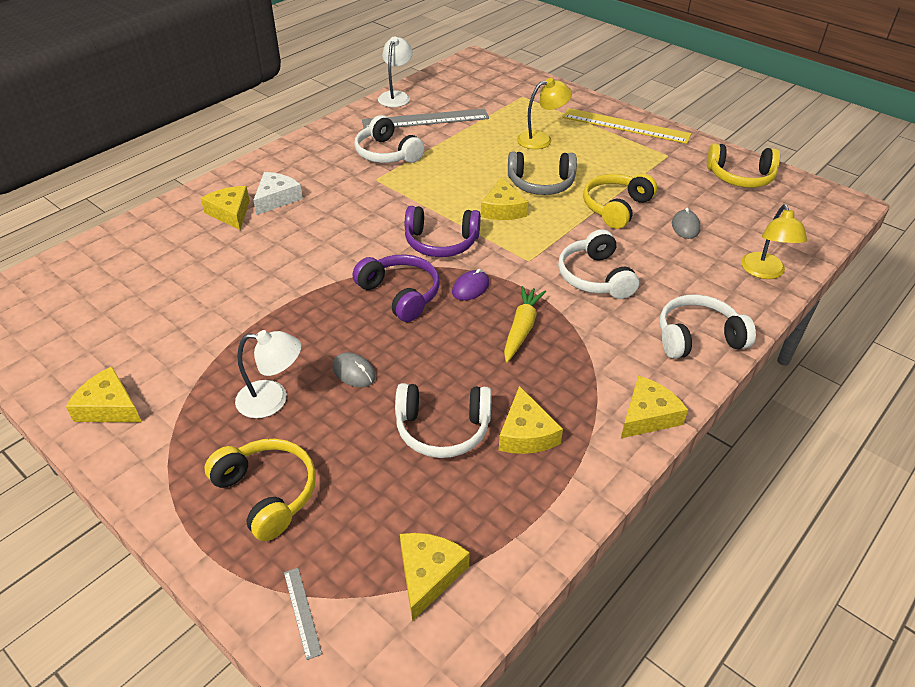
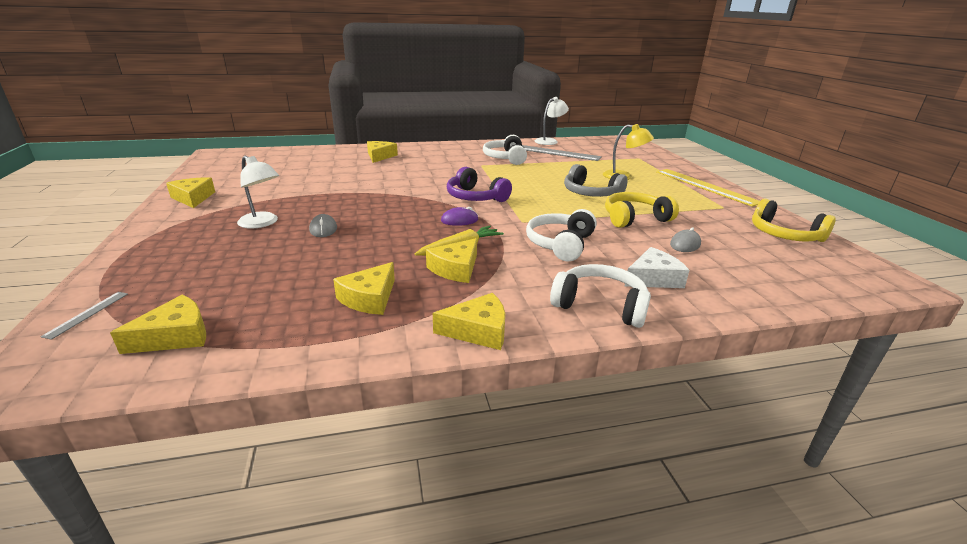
camera: 35 degrees right, 15 degrees down
(267, 493) = (183, 256): yellow headphones -> none
(276, 198) = (412, 158): white cheese -> white cheese (653, 278)
(400, 294) = (411, 209): purple headphones -> none
(442, 429) = (322, 272): white headphones -> none
(503, 209) = (543, 196): yellow cheese -> yellow cheese (456, 269)
(764, 272) = (732, 292): yellow lamp -> none

